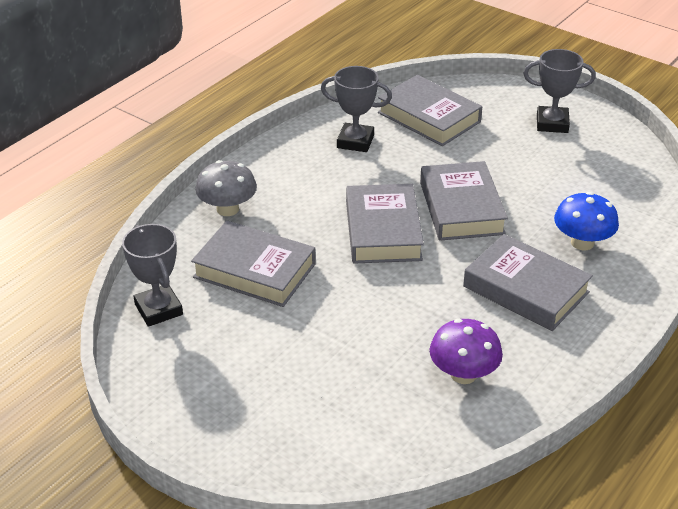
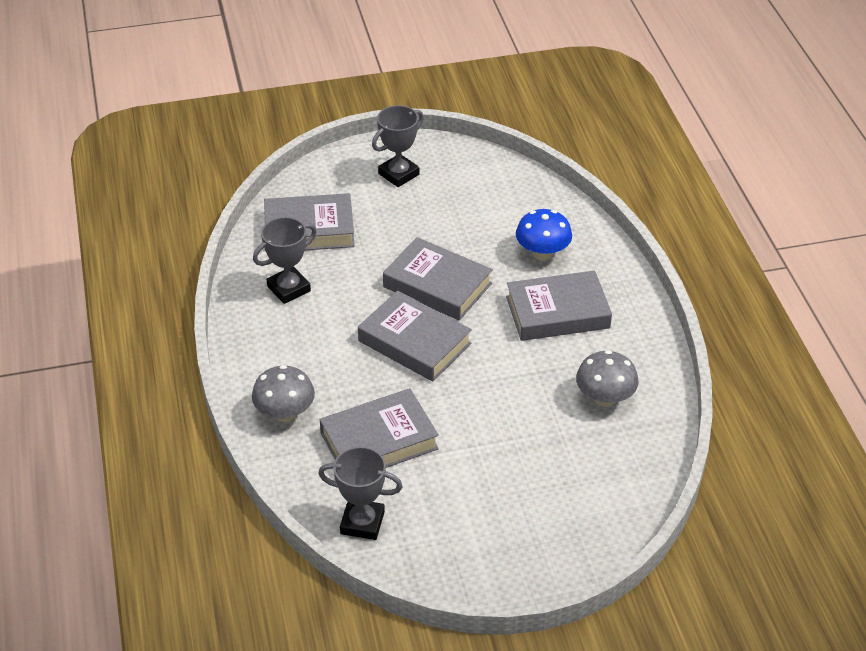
camera: 50 degrees left, 5 degrees up
(463, 374) = (605, 398): purple mushroom -> grey mushroom

